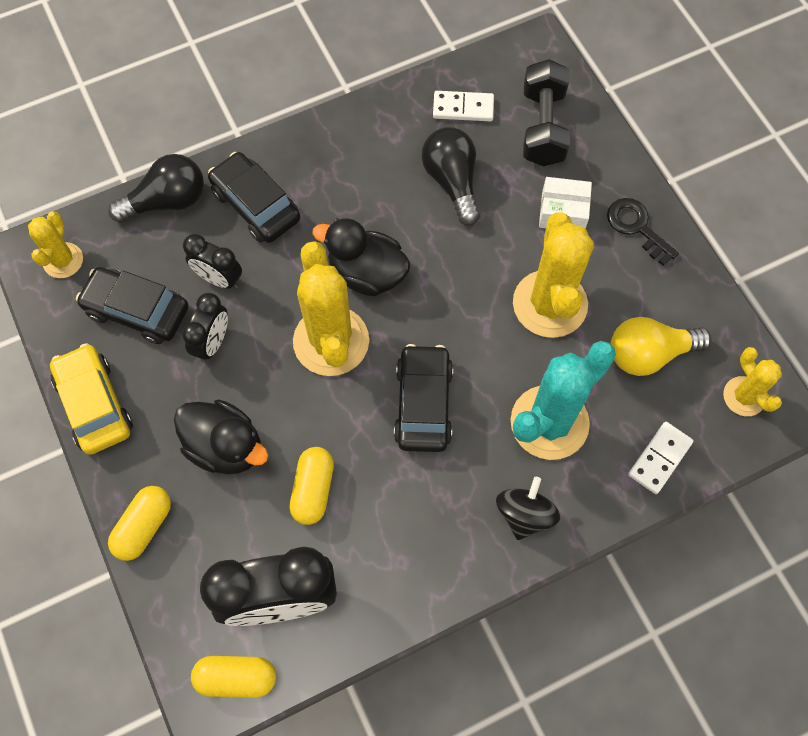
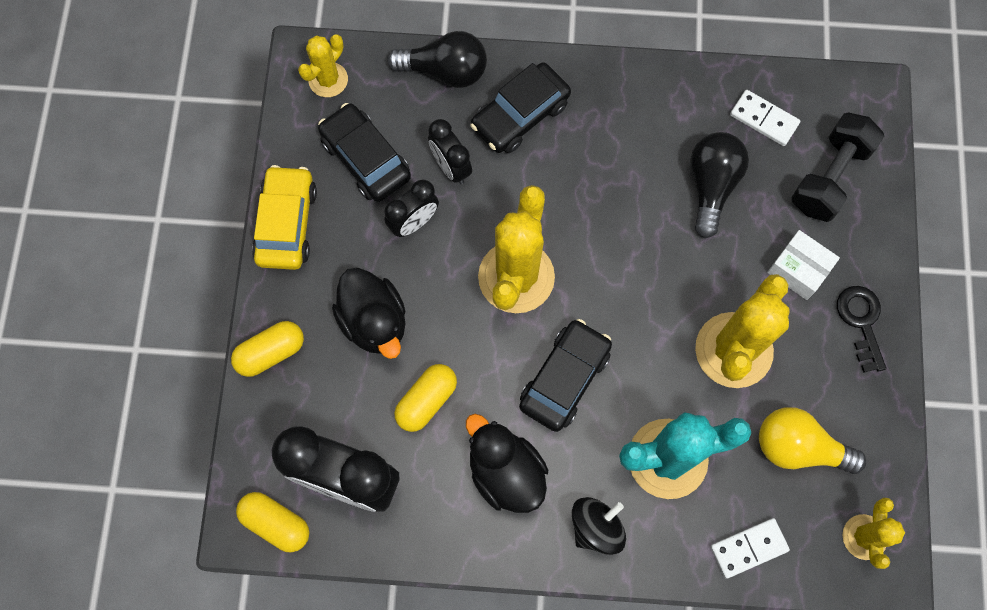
camera: 30 degrees right, 5 degrees up
(256, 205) = (520, 115): black car -> black car turned 120 degrees counterclockwise
(367, 273) = (583, 231): black duck -> black duck (505, 472)

